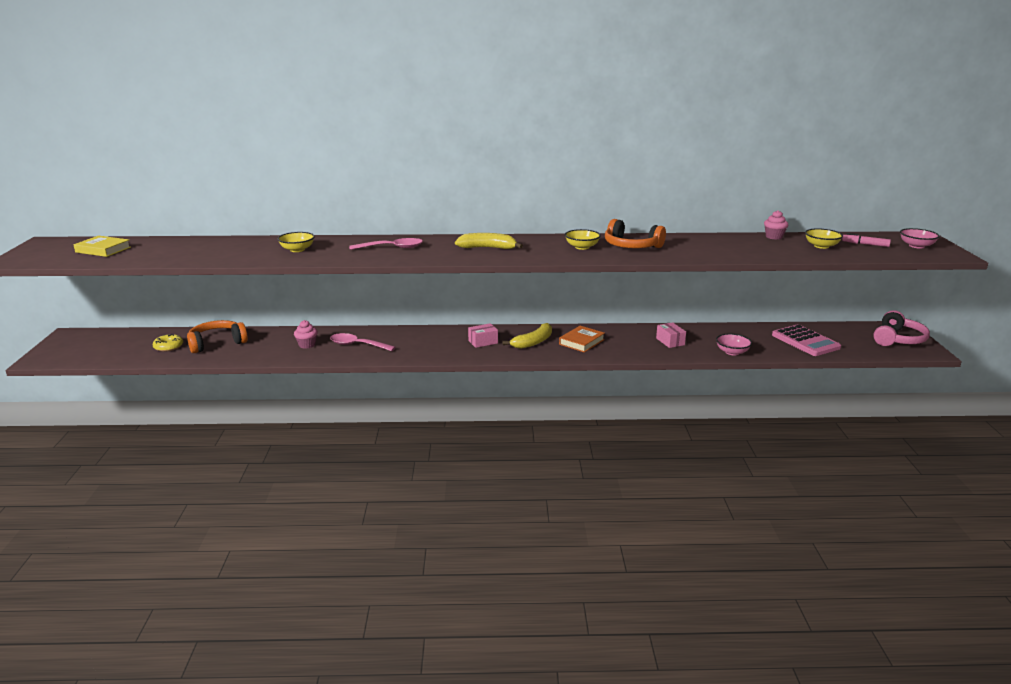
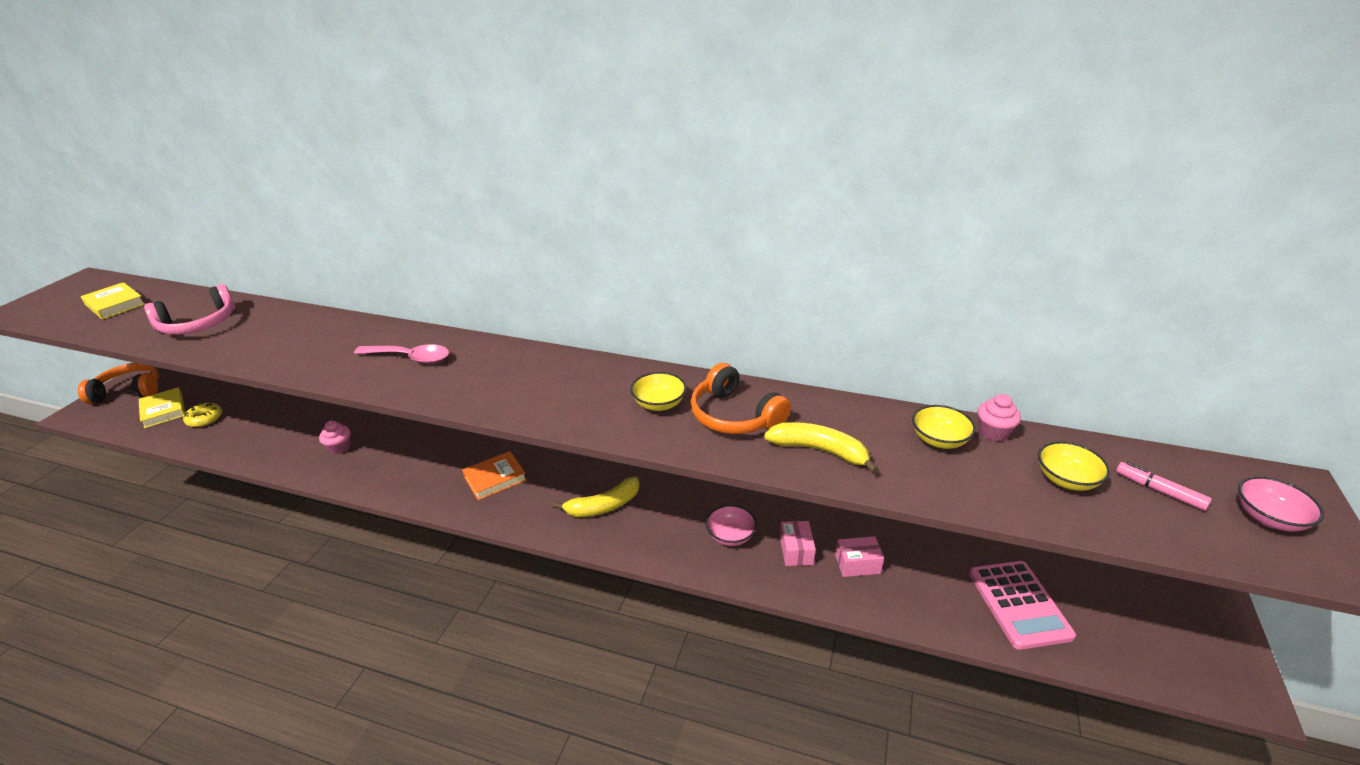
camera: 20 degrees right, 10 degrees up
(123, 348) = (163, 411): none -> yellow book
(217, 343) = (254, 423): orange headphones -> orange headphones (129, 391)
(297, 250) = (301, 341): yellow bowl -> yellow bowl (939, 440)
(357, 345) = (392, 461): pink spoon -> none
(483, 342) = (541, 490): pink box -> pink box (857, 564)
(488, 248) = (528, 381): yellow banana -> yellow banana (819, 451)
(581, 342) = (668, 521): orange book -> orange book (495, 478)
(732, 352) = (878, 602): pink bowl -> pink bowl (730, 536)
(898, 339) = (1198, 641): pink headphones -> pink headphones (198, 324)

